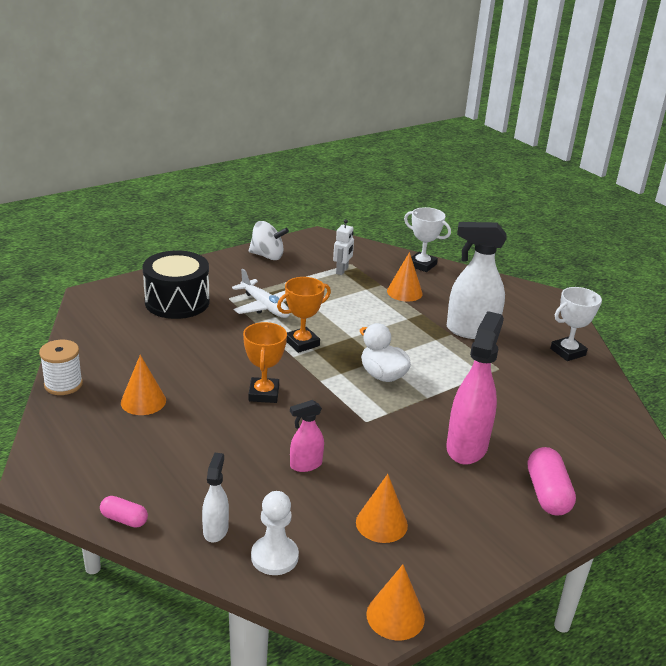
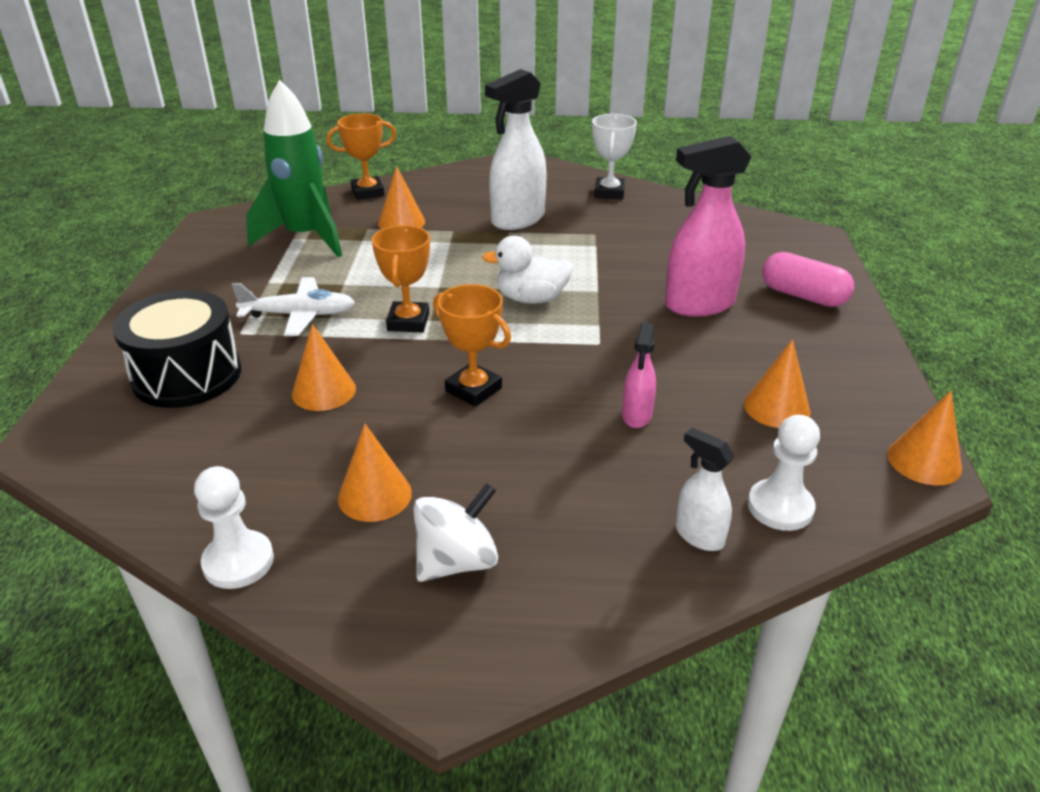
camera: 50 degrees left, 5 degrees up
(63, 384) = (238, 562): white spool -> white pawn
(124, 519) = (614, 614): pink capsule -> none
(208, 346) = (324, 391): none -> orange cone
(267, 256) = (195, 269): white spinning top -> white spinning top (457, 561)
(342, 271) = (305, 238): white robot -> green rocket
(422, 265) = (367, 192): white trophy -> orange trophy
(467, 447) = (698, 305): pink spray bottle -> pink spray bottle turned 75 degrees counterclockwise

